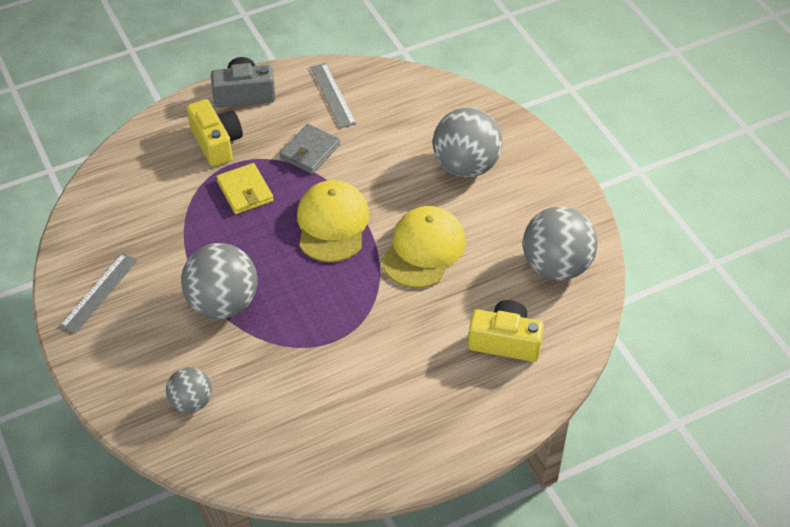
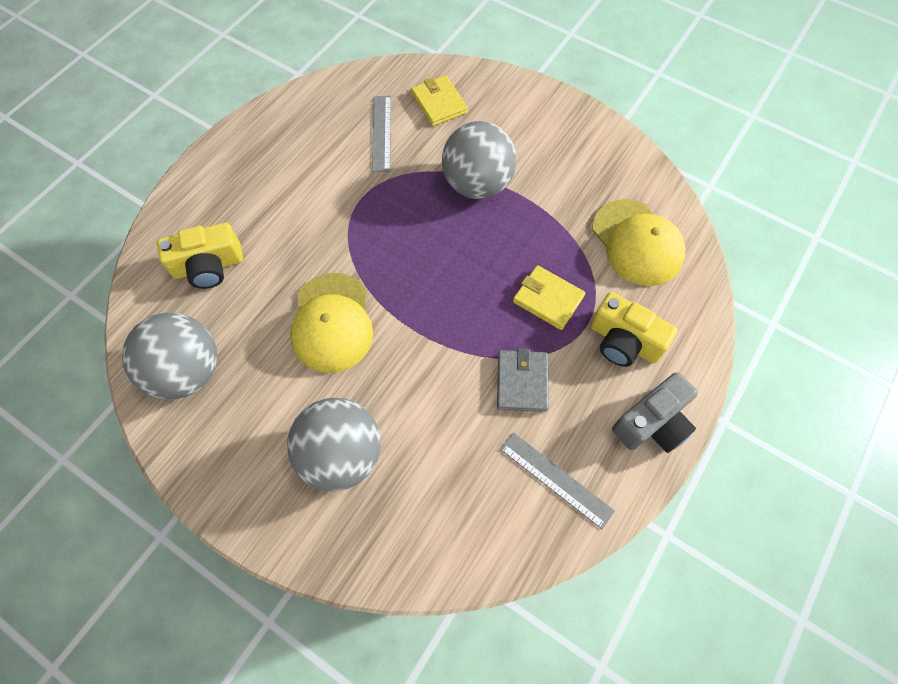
camera: 150 degrees right, 15 degrees up
(99, 293) = (583, 145): grey ruler -> grey ruler (381, 133)
(191, 402) = (439, 103): grey ball -> yellow wallet
(332, 224) = (438, 306): yellow cap -> yellow cap (637, 242)

